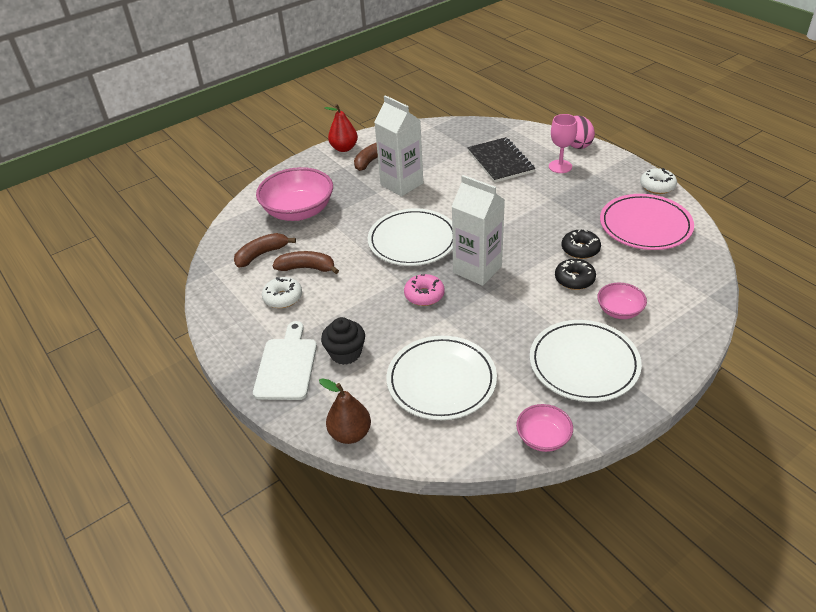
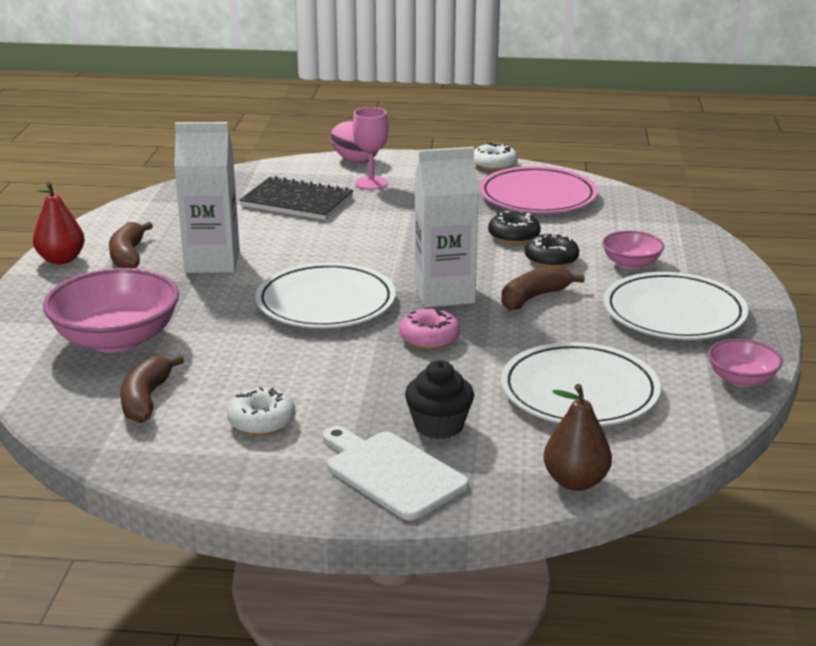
camera: 50 degrees left, 15 degrees down
(307, 268) = (238, 382): brown banana -> brown banana (534, 297)

